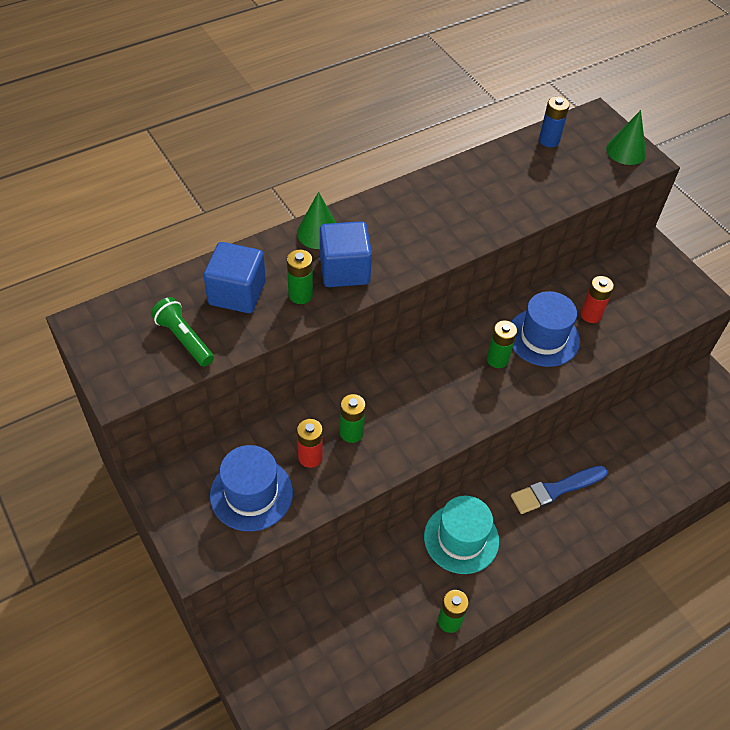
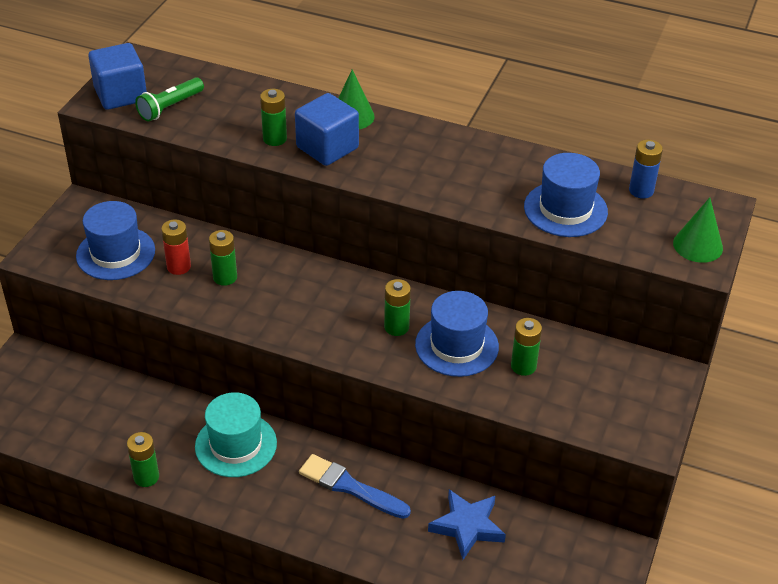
camera: 55 degrees right, 10 degrees down
(184, 339) = (170, 107): green flashlight -> green flashlight turned 150 degrees counterclockwise
(237, 293) = (241, 109): blue cube -> blue cube (120, 94)
(537, 187) = (565, 209): none -> blue hat
(590, 315) = (523, 366): red battery -> green battery
(637, 444) = (467, 526): none -> blue star

